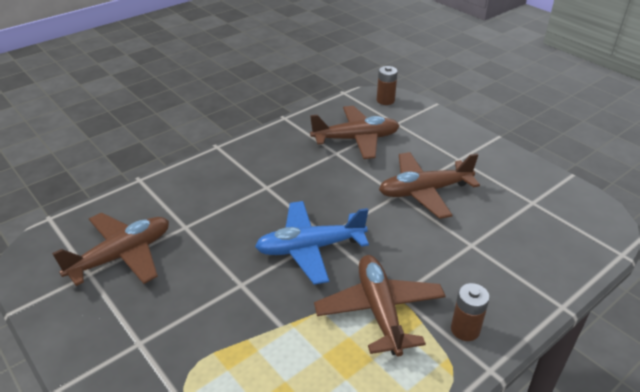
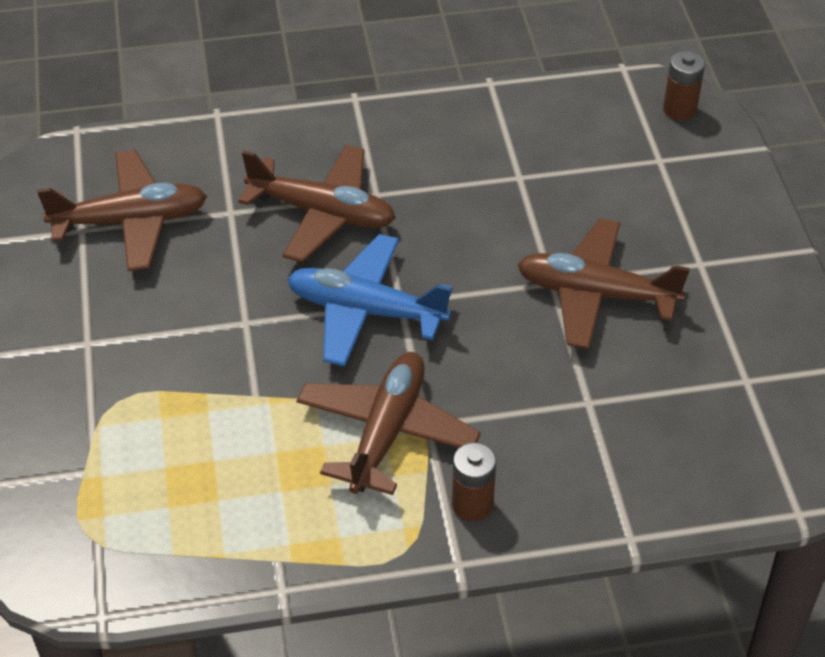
camera: 30 degrees right, 10 degrees up
(356, 139) = (569, 165): brown plane -> brown plane (322, 213)

